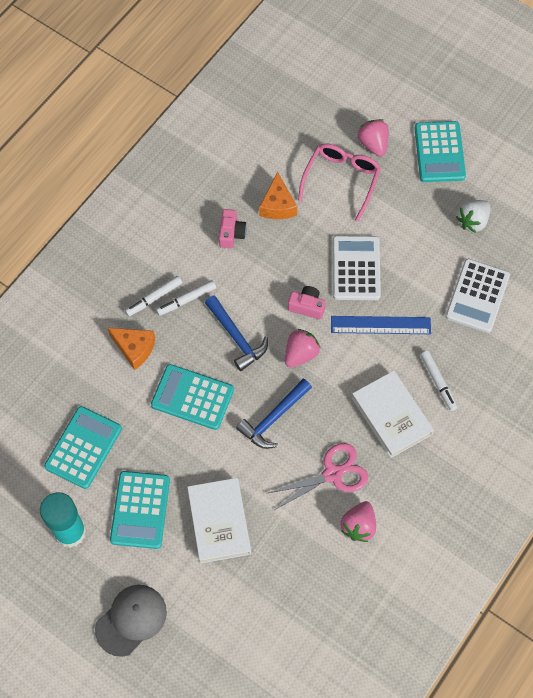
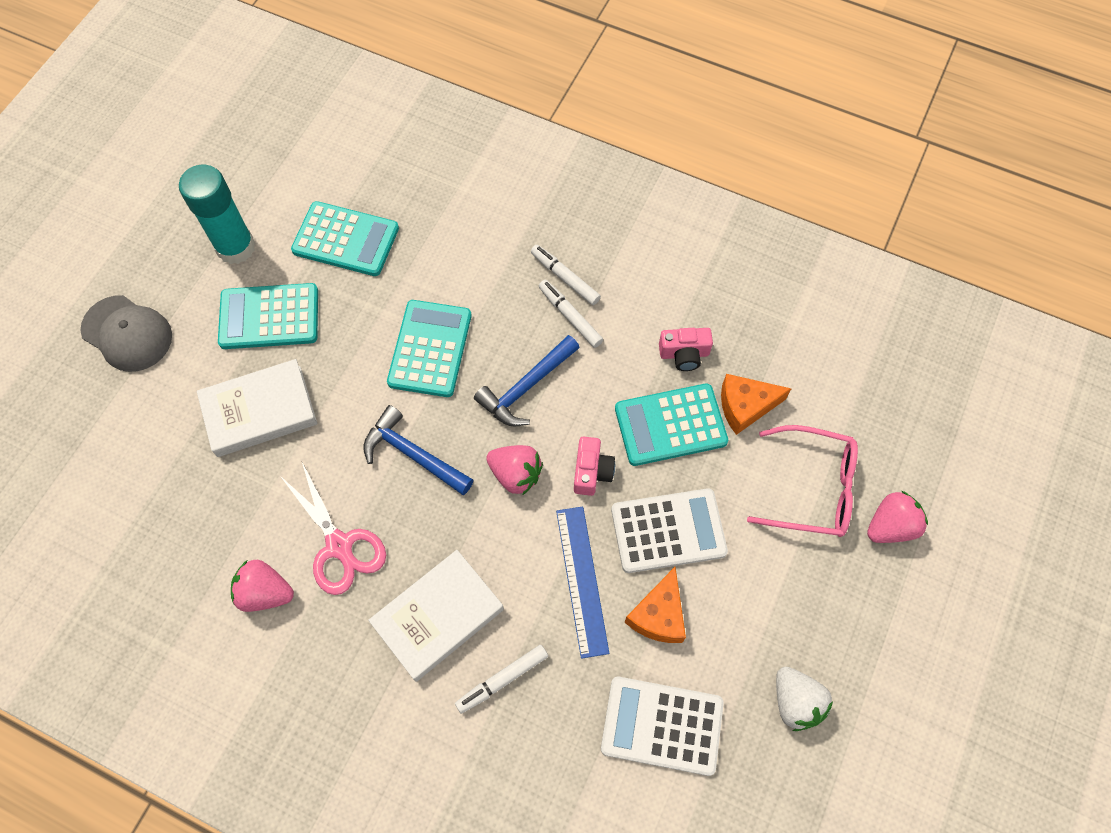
camera: 80 degrees right, 0 degrees up
(134, 348) = (488, 269): orange cheese -> orange cheese (658, 615)
(439, 152) = (908, 632): turquoise calculator -> turquoise calculator (670, 425)
(472, 221) = (795, 702): white strawberry -> white strawberry turned 150 degrees counterclockwise

